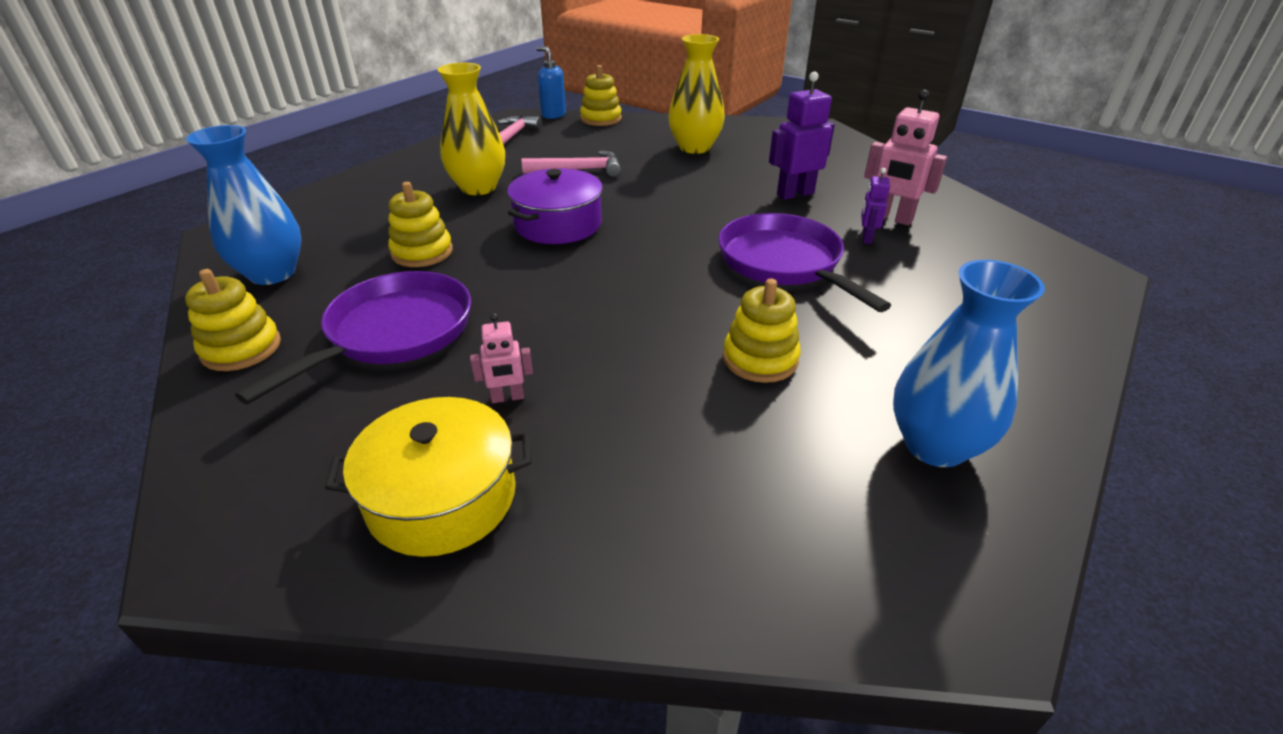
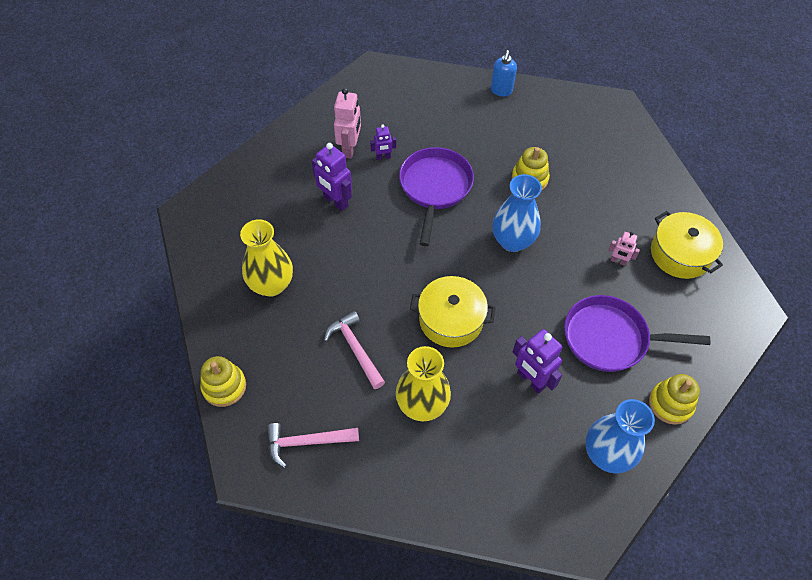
camera: 115 degrees left, 20 degrees up
(422, 252) = (530, 380): yellow stacking toy -> purple robot
(507, 398) = (618, 261): pink robot -> pink robot turned 150 degrees clockwise
(553, 115) = (227, 437): blue soap dispenser -> blue soap dispenser (501, 91)
(558, 224) = (451, 319): purple pot -> yellow pot
(784, 263) = (435, 188): purple pan -> purple pan turned 150 degrees clockwise
(935, 445) = (548, 117): blue vase -> blue vase (512, 241)

